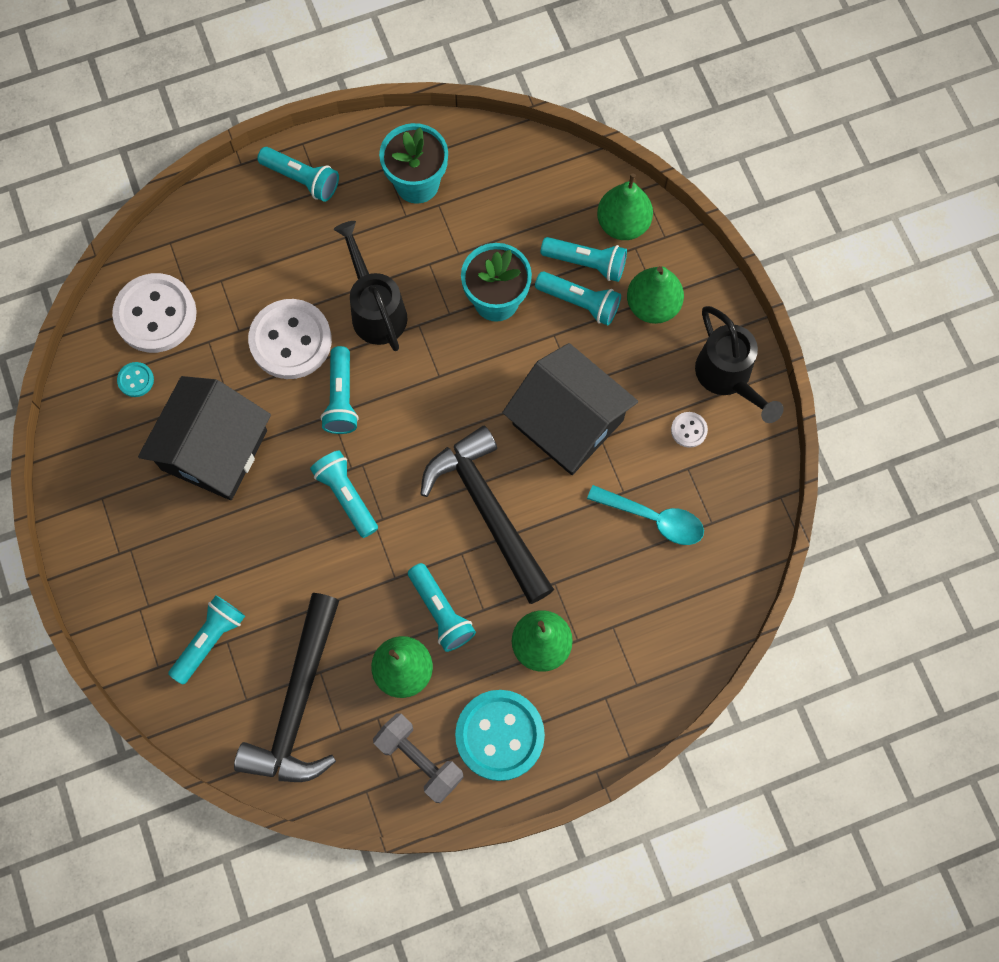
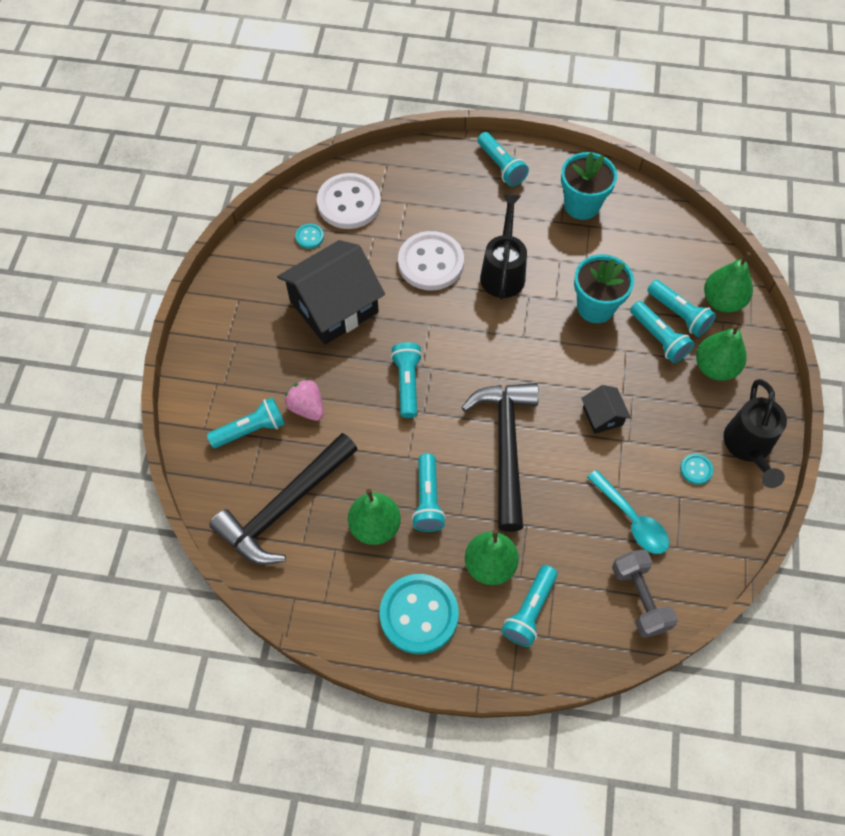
camera: 30 degrees right, 10 degrees down
(255, 582) = (307, 407): none -> pink strawberry
(341, 398) = (443, 317): turquoise flashlight -> turquoise flashlight (529, 611)
(419, 760) = (347, 598): grey dumbbell -> grey dumbbell (640, 598)
(568, 422) = (602, 416): black house -> black house, size x0.46
(689, 430) = (696, 469): white button -> turquoise button

